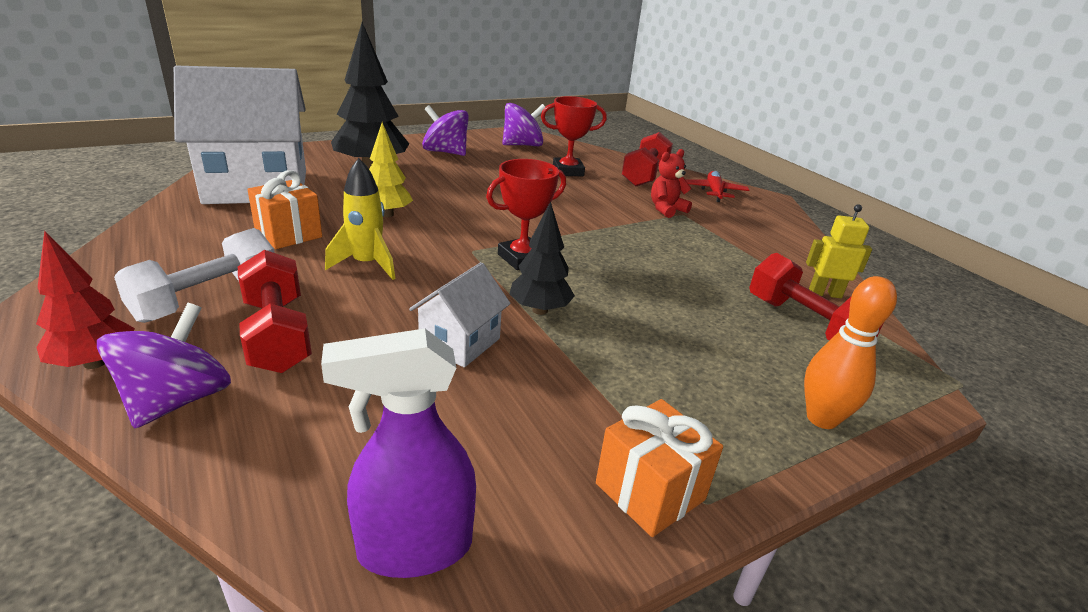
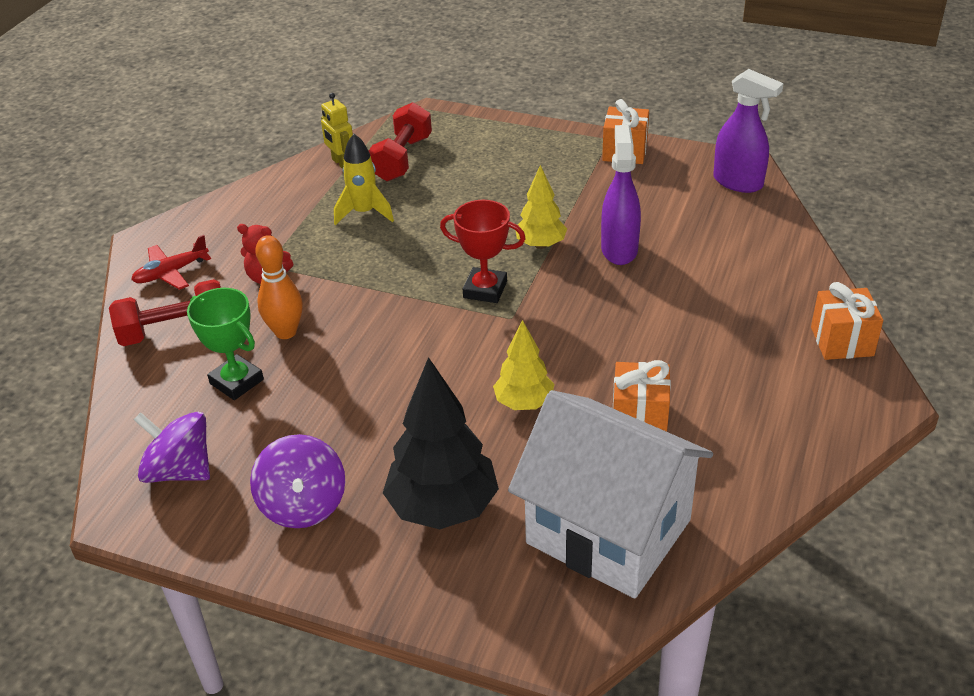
camera: 125 degrees left, 10 degrees up
(95, 363) = (842, 341): red tree -> orange gift
(177, 400) = (803, 292): purple spinning top -> none
(207, 299) = (751, 365): white dumbbell -> none
(277, 334) = (722, 309): red dumbbell -> none
(367, 264) = (609, 344): yellow rocket -> yellow rocket (364, 213)
(460, 342) = (619, 249): white house -> purple spray bottle
(540, 310) = (540, 245): black tree -> yellow tree
(568, 171) = (236, 382): red trophy -> green trophy
(821, 419) = (501, 131): orange bowling pin -> orange bowling pin (285, 332)

